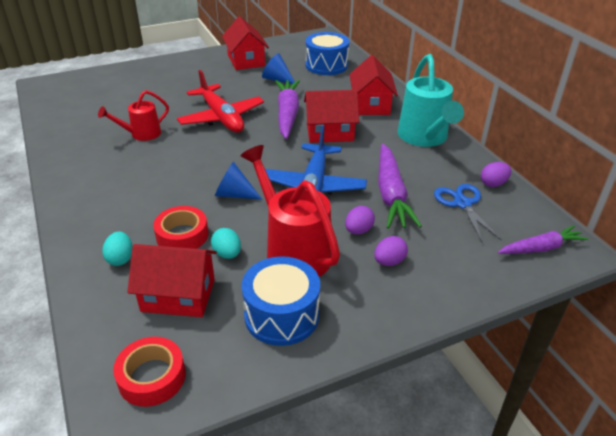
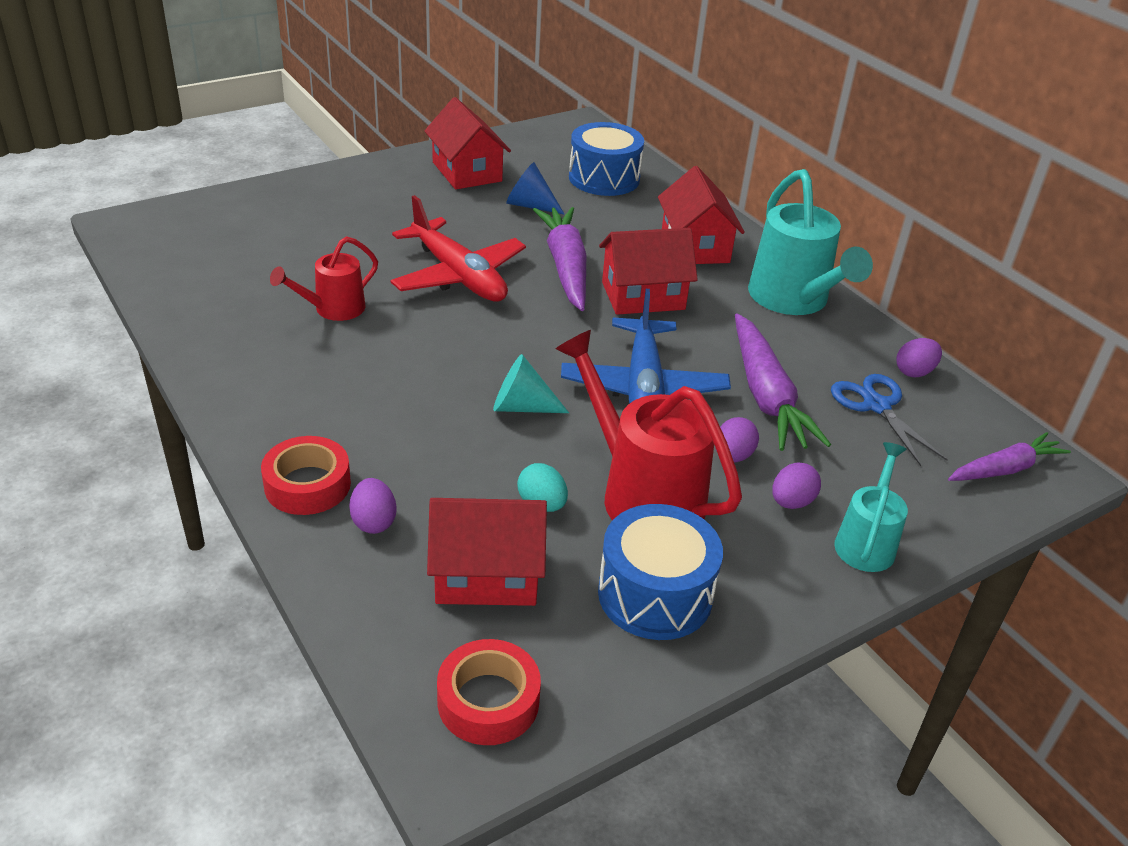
camera: 10 degrees left, 0 degrees up
(120, 258) = (373, 522): turquoise egg -> purple egg
(182, 235) = (460, 478): red tape -> red tape (307, 485)
(234, 194) = (521, 407): blue cone -> turquoise cone
(433, 290) = (866, 541): none -> turquoise watering can

